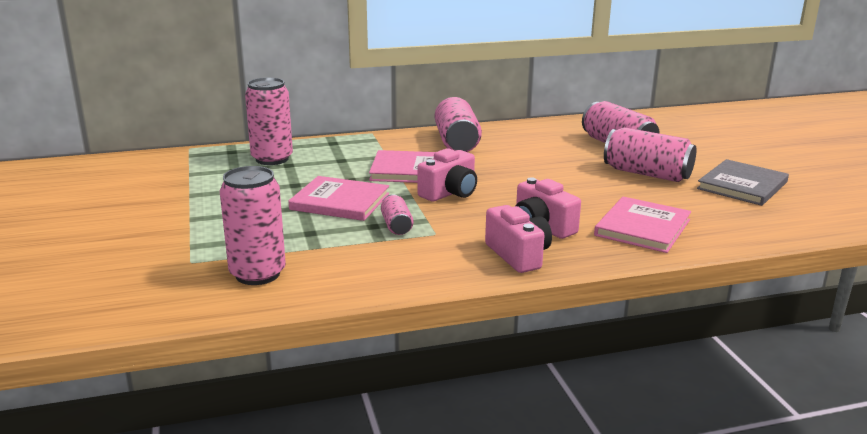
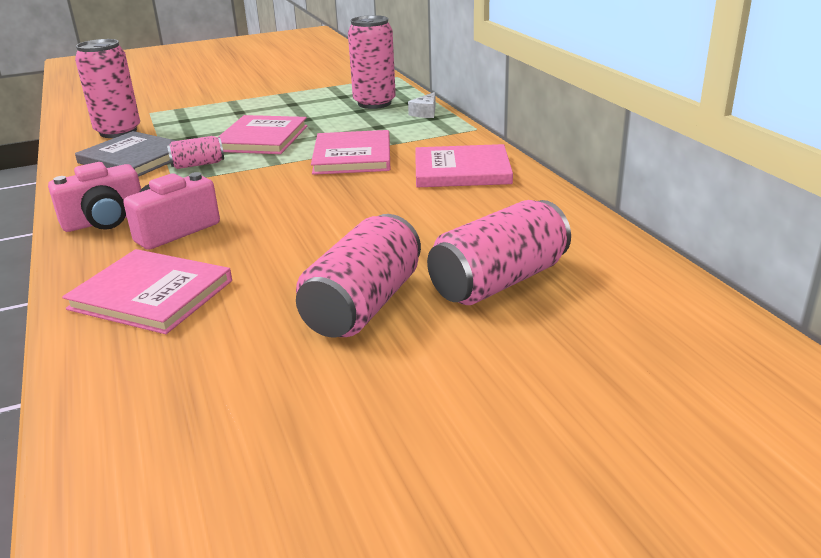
camera: 85 degrees right, 5 degrees up
(318, 144) = (425, 113): none -> white cheese
(450, 193) = (283, 179): pink camera -> none
(456, 142) = (462, 170): pink can -> pink book
(742, 185) = (313, 406): grey book -> grey book (135, 158)

